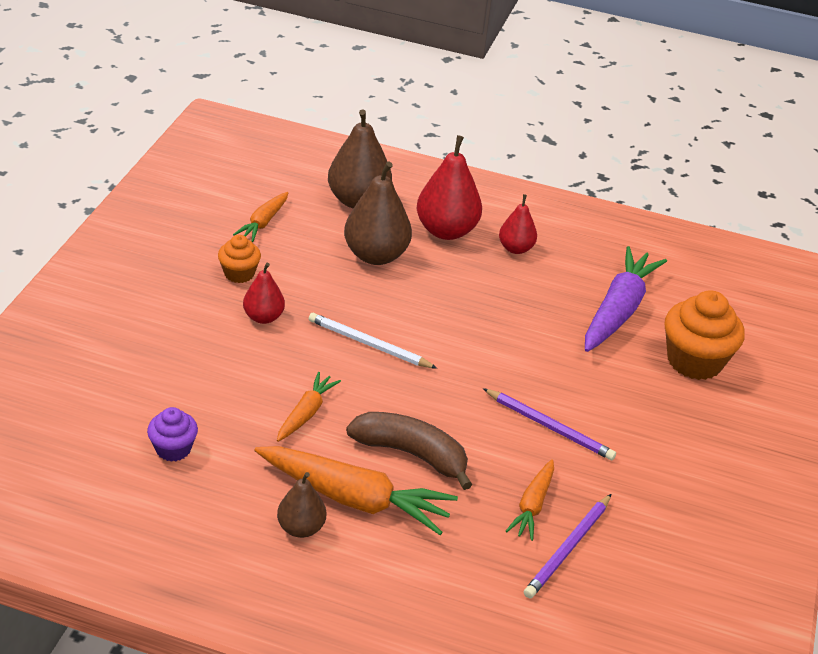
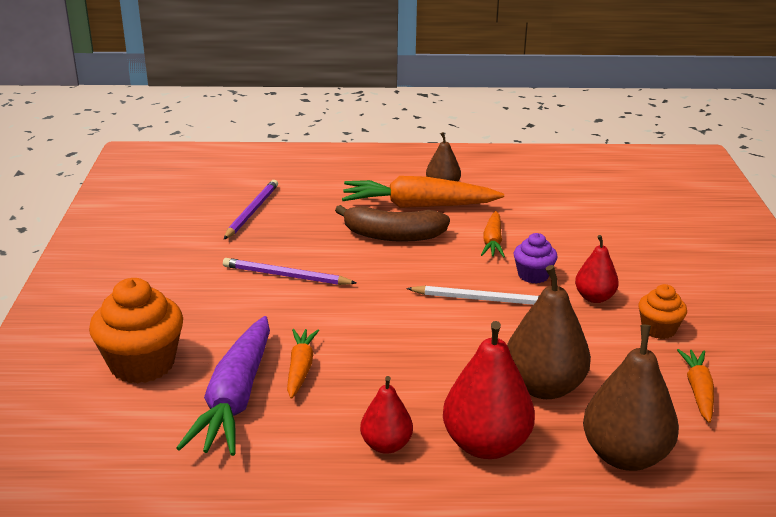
camera: 165 degrees right, 10 degrees down
(173, 449) = (565, 204): purple cupcake -> purple cupcake (533, 275)
(532, 505) = (285, 227): orange carrot -> orange carrot (300, 368)

